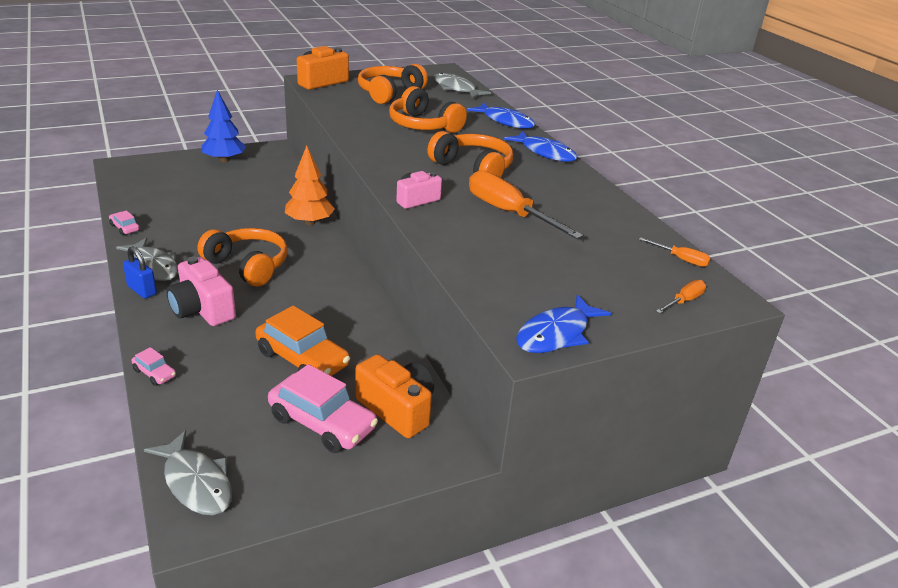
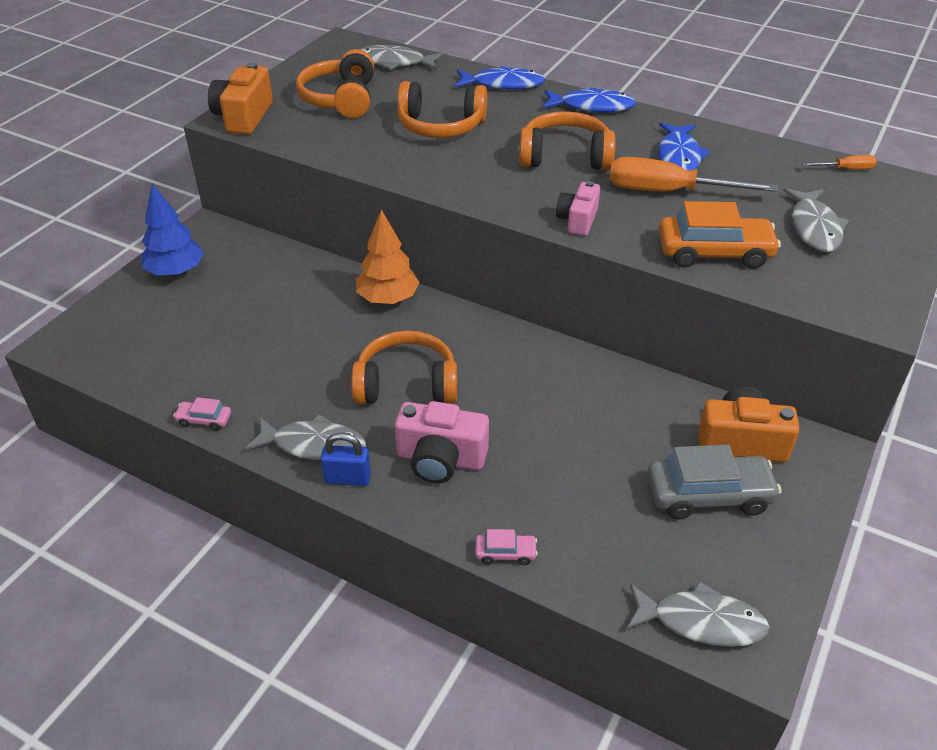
camera: 35 degrees left, 10 degrees up
(302, 359) = (604, 448): orange car -> orange car (714, 253)
(322, 423) = (708, 495): pink car -> grey car
(556, 334) = (878, 294): blue fish -> blue fish (679, 157)
(582, 277) = (814, 228): none -> grey fish
(684, 301) = (903, 209): orange screwdriver -> none

